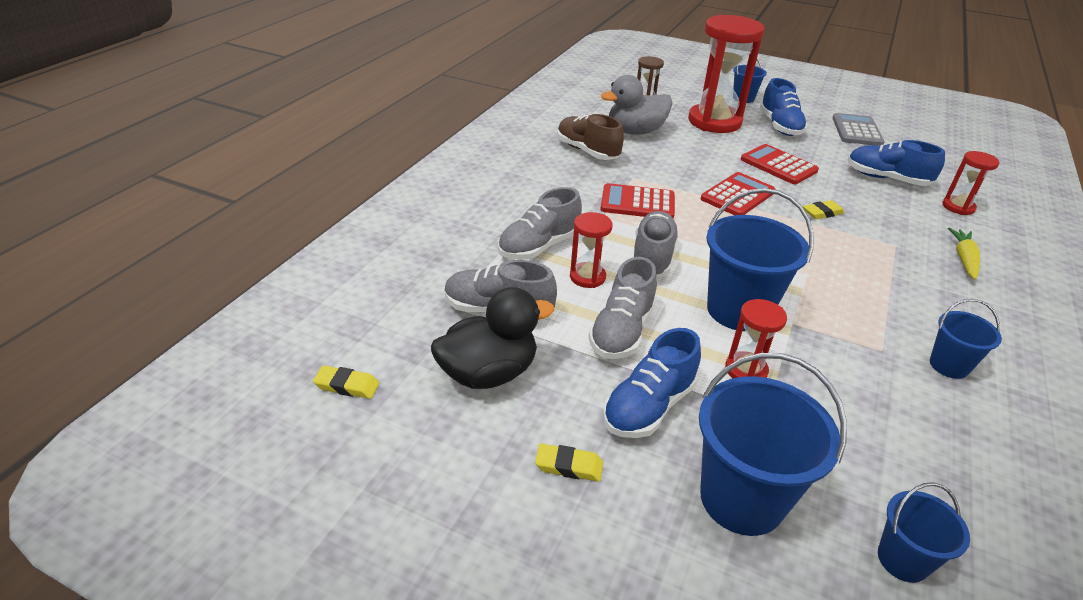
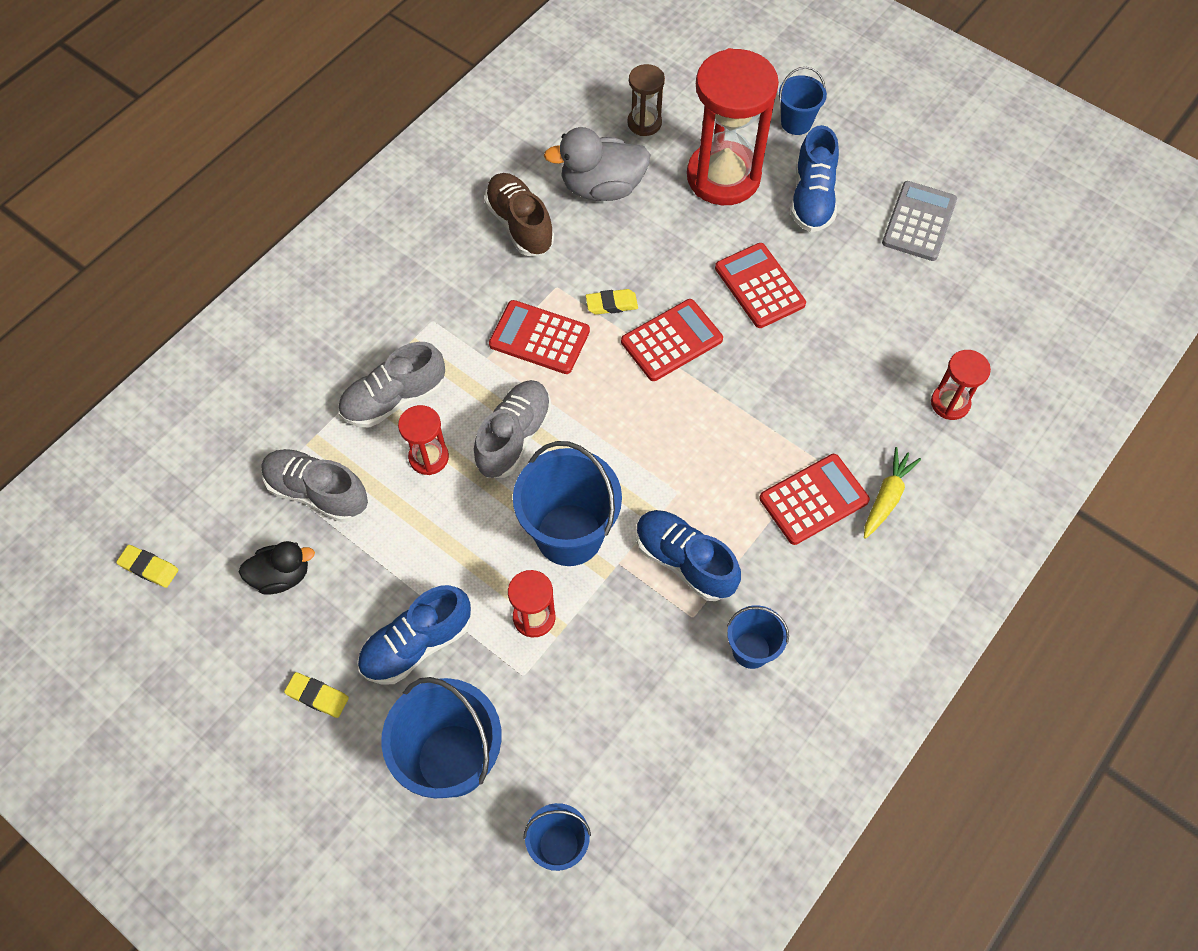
camera: 15 degrees right, 25 degrees up
(488, 373) = (282, 576): black duck -> black duck, size x0.62
(622, 331) = (432, 543): grey shoe -> none
(822, 213) = (761, 389): yellow eraser -> yellow eraser (611, 304)
(886, 179) = (891, 333): blue shoe -> blue shoe (684, 561)
(912, 266) = (813, 499): none -> red calculator

